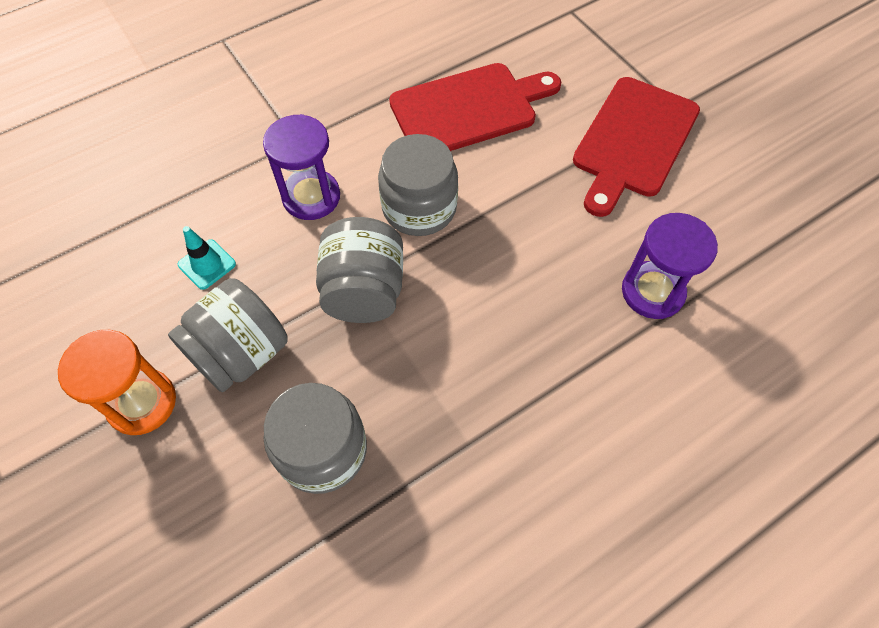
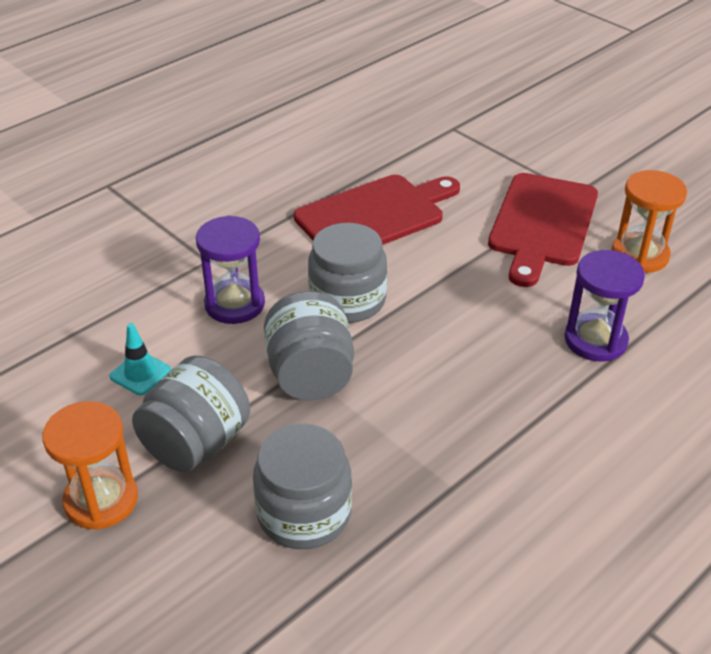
camera: 10 degrees left, 20 degrees down
(724, 194) = (639, 255): none -> orange hourglass

